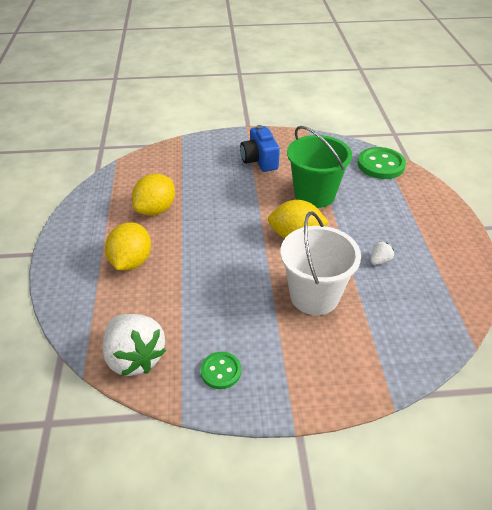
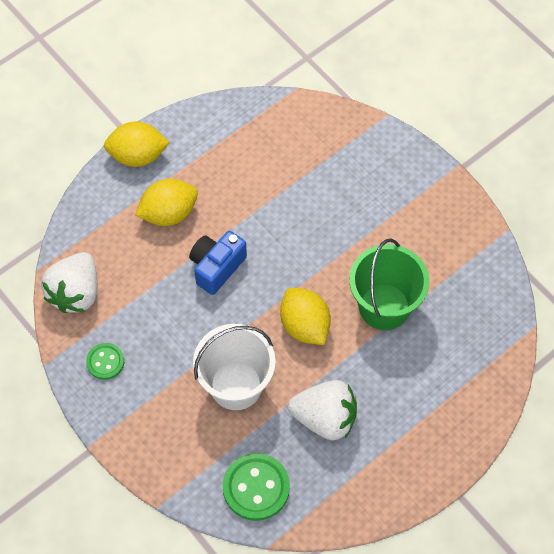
camera: 55 degrees right, 20 degrees up
(156, 209) = (249, 181): yellow lemon -> yellow lemon (138, 156)
(259, 160) = (402, 219): blue camera -> blue camera (216, 267)
(379, 261) = (325, 418): white strawberry -> white strawberry, size x2.31
(380, 165) = (495, 344): green button -> green button (256, 487)

